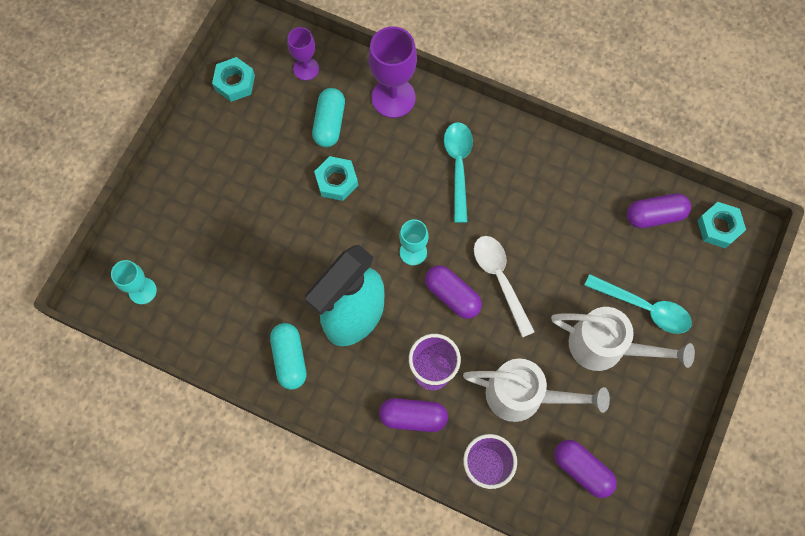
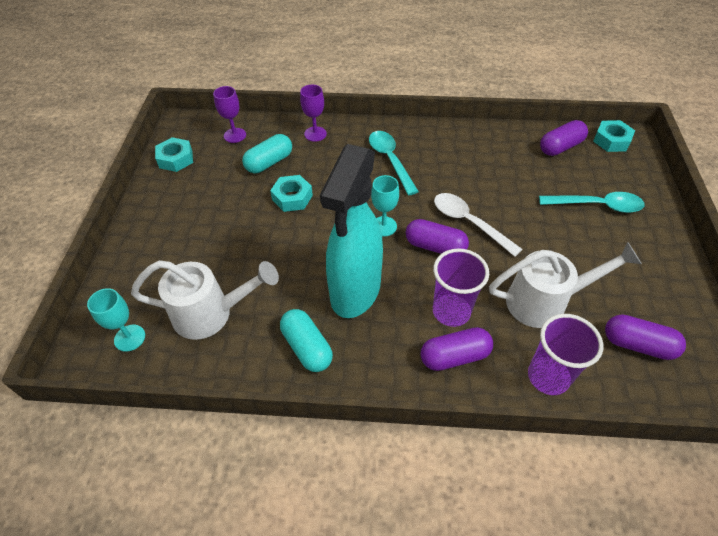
camera: 20 degrees left, 20 degrees down
(329, 123) = (269, 162): turquoise capsule -> turquoise capsule turned 60 degrees clockwise
(393, 98) = (315, 134): purple goblet -> purple goblet, size x0.59
(606, 346) = (587, 241): white watering can -> white watering can (211, 314)

